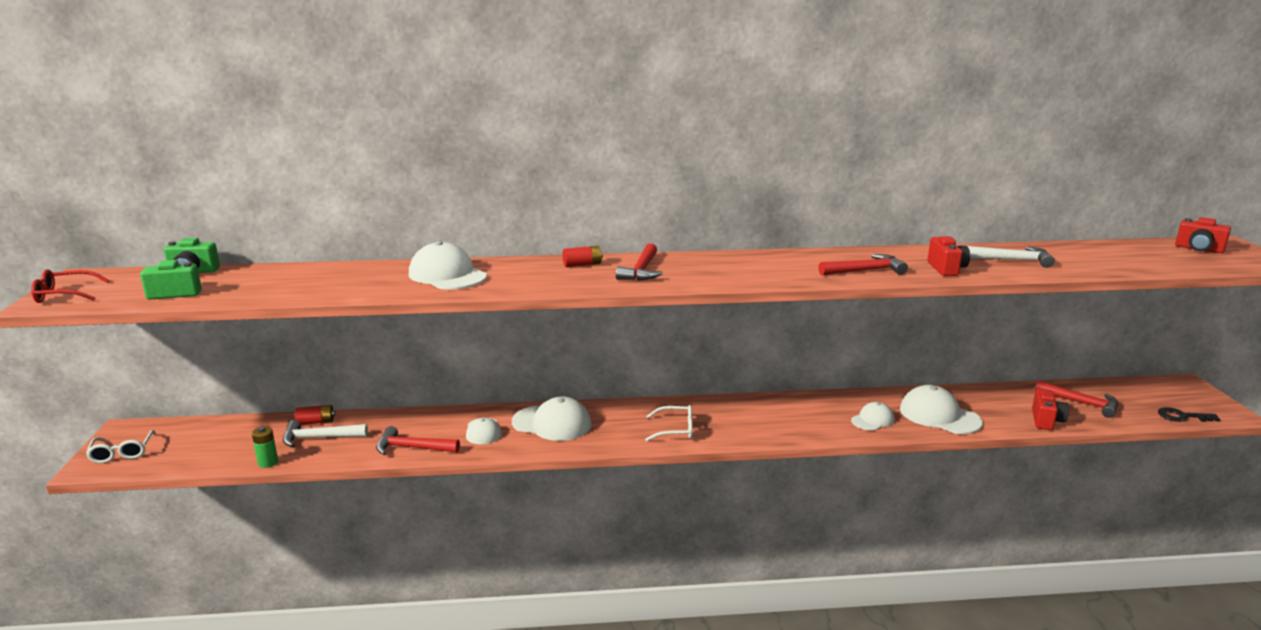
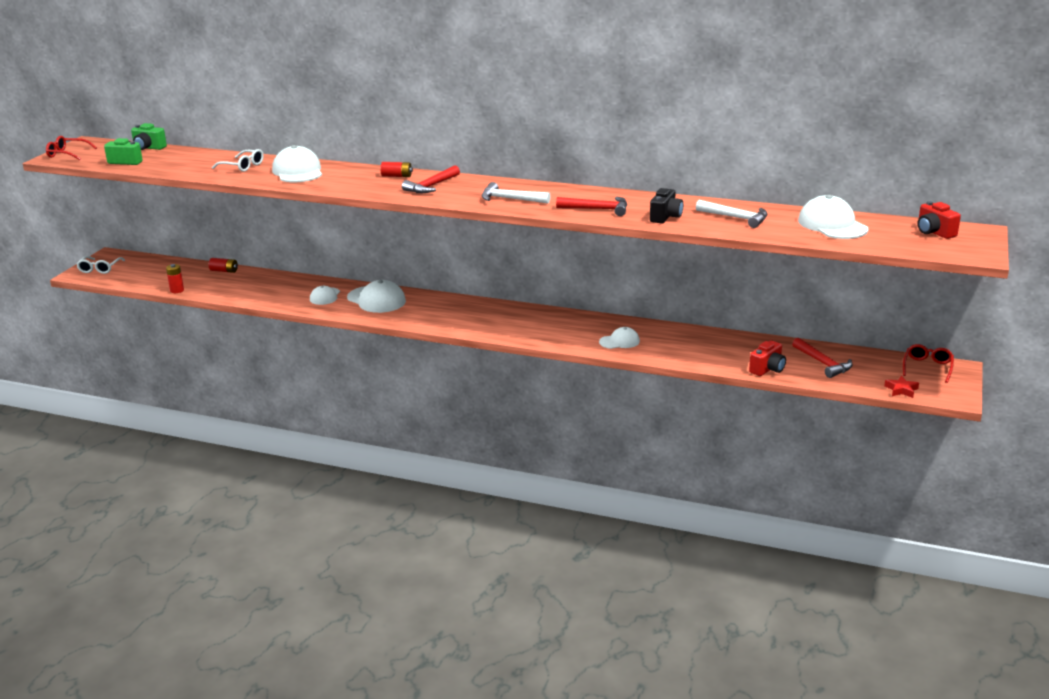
camera: 25 degrees right, 5 degrees up
(268, 462) = (177, 290): green battery -> red battery
(319, 438) = (218, 281): white hammer -> white hammer (510, 199)
(412, 448) = (270, 298): red hammer -> none
(675, 430) = (458, 320): white glasses -> white glasses (242, 166)
(939, 416) = (680, 349): white cap -> white cap (832, 225)
(946, 269) = (665, 217): red camera -> black camera
(1166, 388) = (927, 367): none -> red glasses
(1182, 416) = (901, 390): black key -> red star

